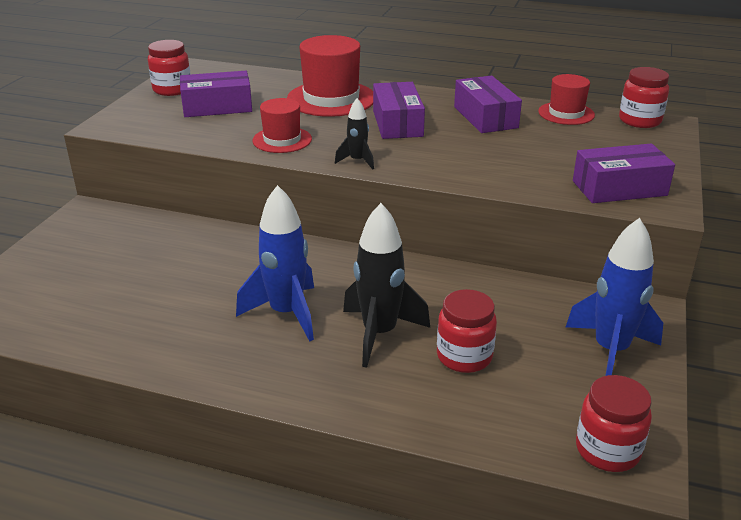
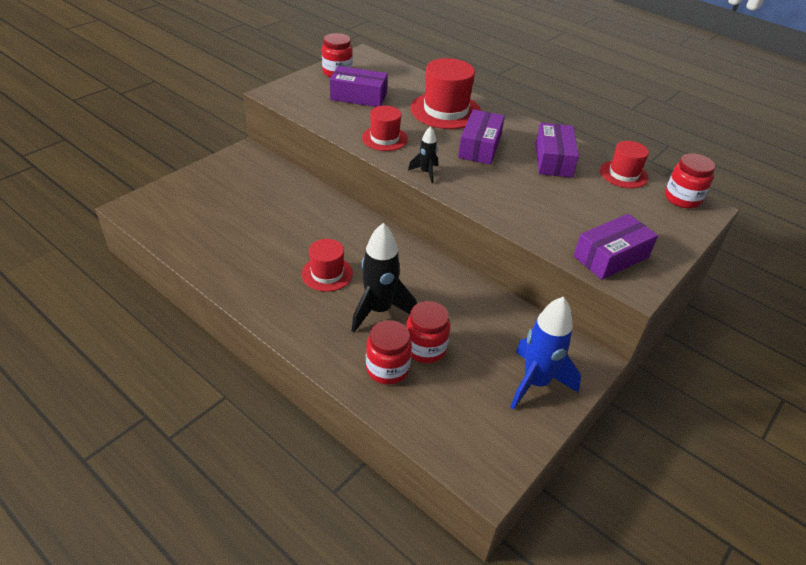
camera: 20 degrees right, 10 degrees up
(286, 313) = (327, 273): blue rocket -> red hat
(607, 450) = (476, 455): red jar -> red jar (387, 369)
(619, 188) = (611, 257): purple box -> purple box turned 45 degrees counterclockwise

